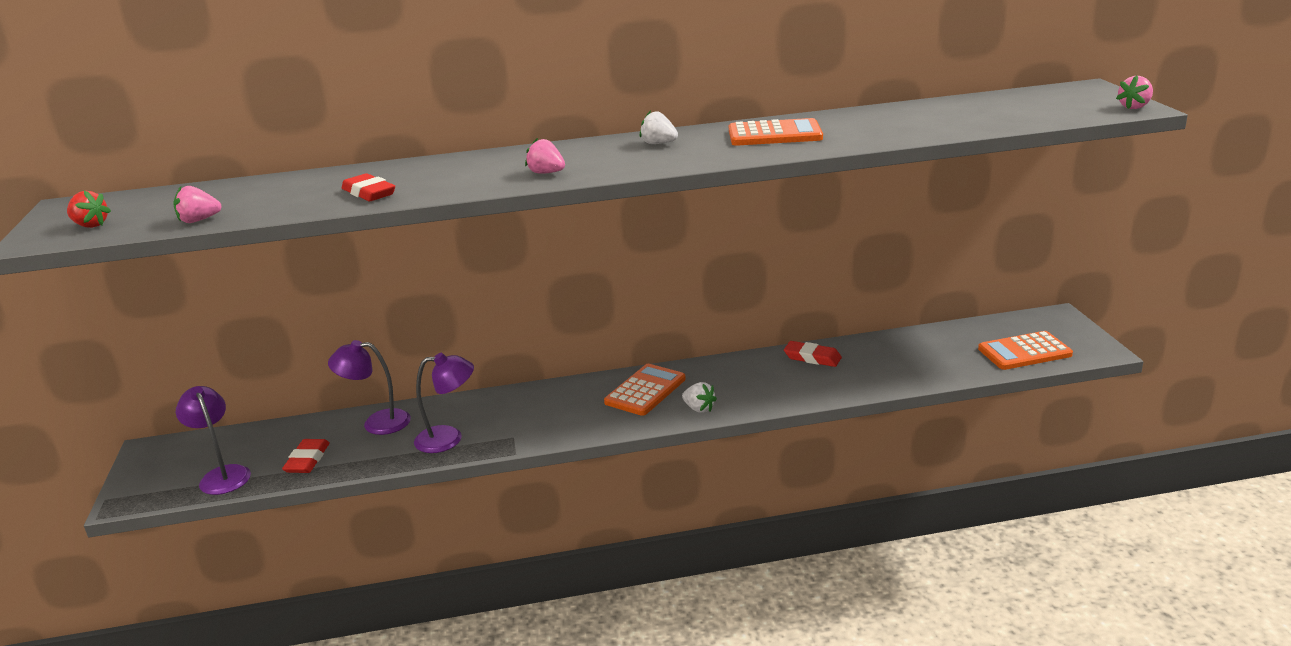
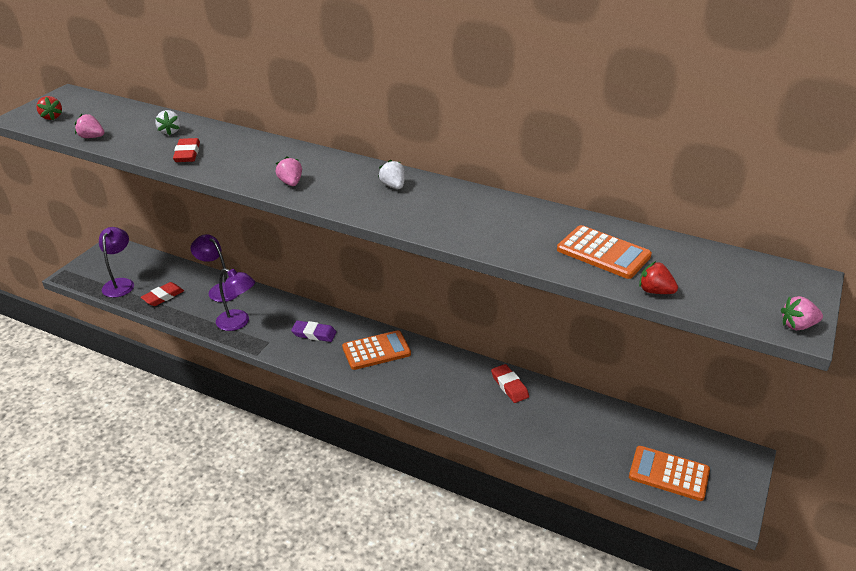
camera: 35 degrees right, 10 degrees up
(555, 408) = (314, 334): none -> purple eraser
(699, 409) = (388, 384): white strawberry -> white strawberry (170, 131)
(774, 134) = (474, 214): orange calculator -> orange calculator (603, 253)
(1011, 124) = (655, 291): none -> red strawberry

